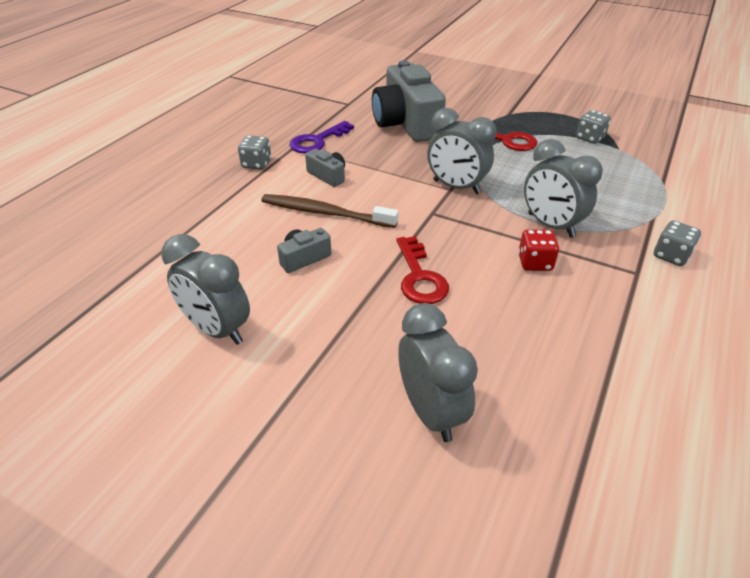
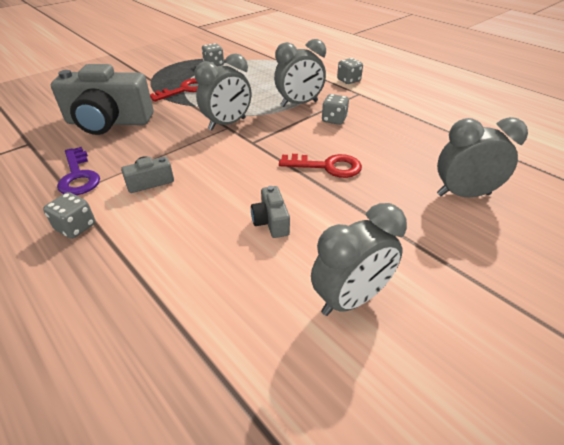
camera: 70 degrees left, 0 degrees up
(325, 213) = (210, 196): brown toothbrush -> none
(535, 262) = (334, 120): red dice -> grey dice

